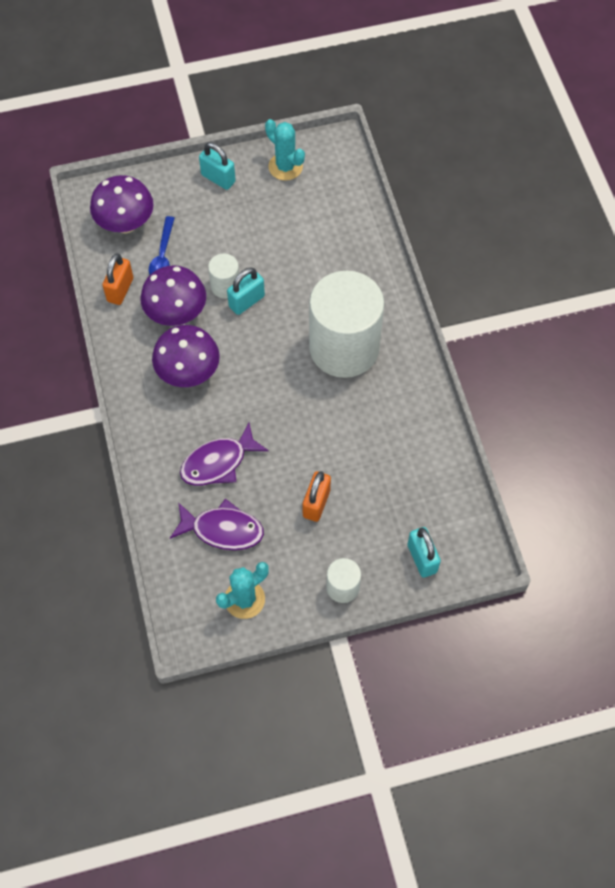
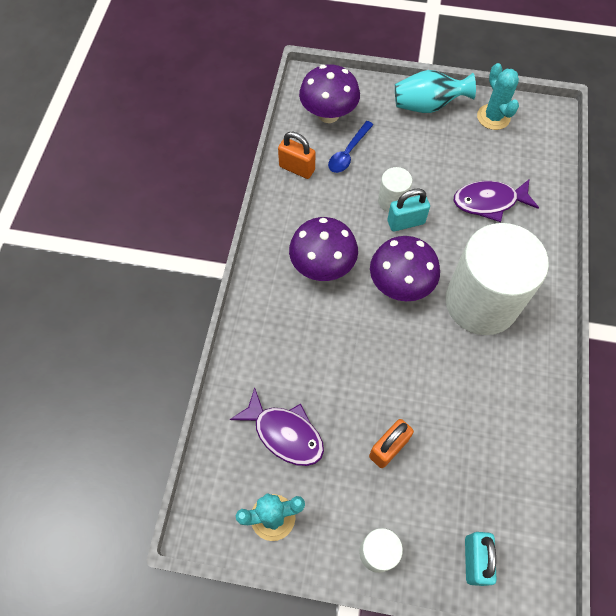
camera: 25 degrees right, 0 degrees up
(120, 290) = (297, 168): orange padlock -> orange padlock turned 75 degrees clockwise
(176, 314) = (336, 208): purple mushroom -> purple mushroom (400, 285)
(218, 178) = (427, 105): turquoise padlock -> turquoise vase
(218, 462) = (311, 363): purple fish -> purple fish (489, 202)

